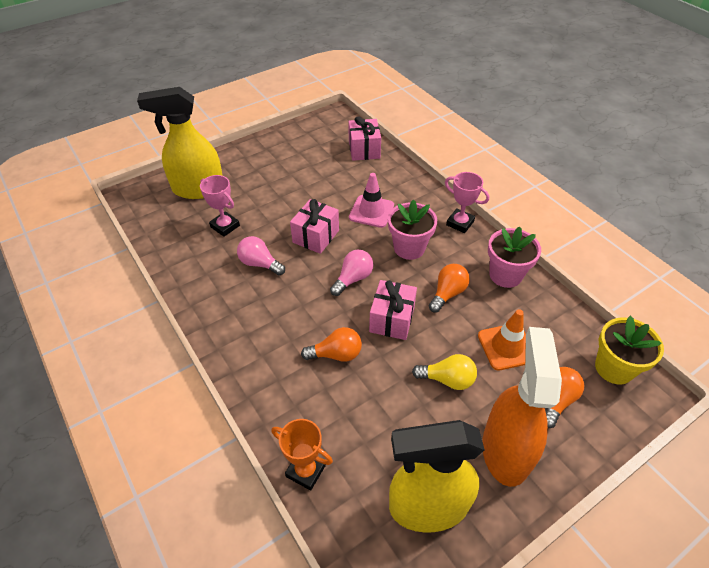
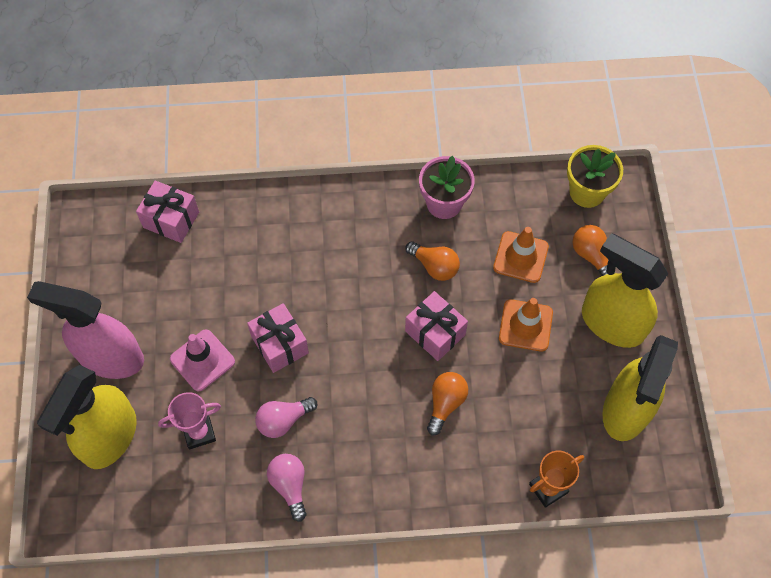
camera: 60 degrees left, 15 degrees up
(251, 166) = (110, 357): none -> pink spray bottle
(353, 279) = (363, 340): pink light bulb -> pink light bulb (290, 486)
(371, 211) = (279, 270): pink traffic cone -> pink traffic cone (202, 360)
(409, 248) = (356, 264): pink flower pot -> none
(447, 293) = (434, 266): orange light bulb -> orange light bulb turned 150 degrees clockwise
(447, 379) = (525, 325): yellow light bulb -> orange traffic cone
(460, 223) = (353, 197): pink trophy -> none
(506, 450) = (611, 323): orange spray bottle -> yellow spray bottle

